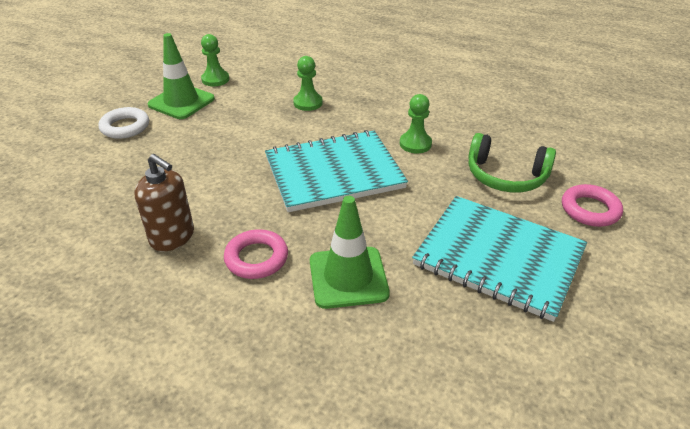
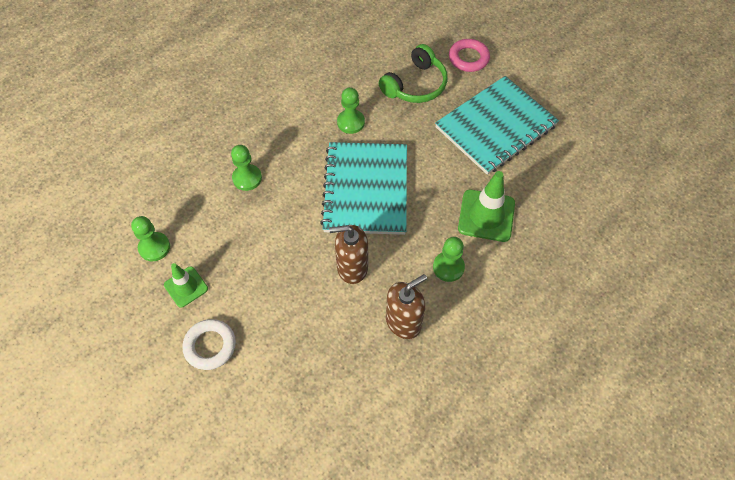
camera: 70 degrees left, 20 degrees up
(181, 102) = (186, 287): green traffic cone -> green traffic cone, size x0.62
(231, 185) = (352, 267): none -> brown soap dispenser
(256, 258) = (448, 267): pink ring -> green pawn

